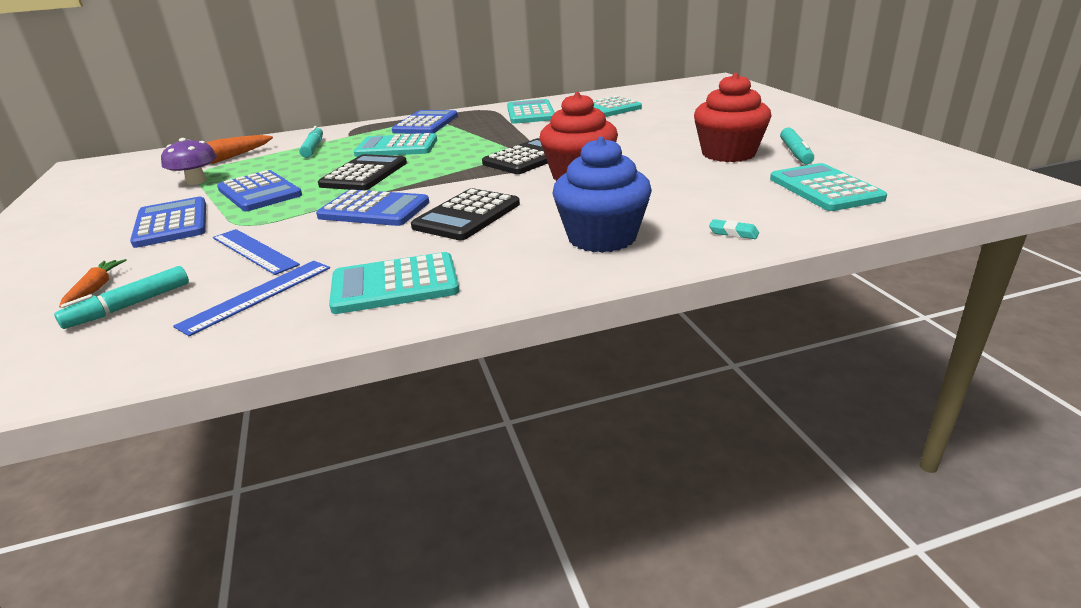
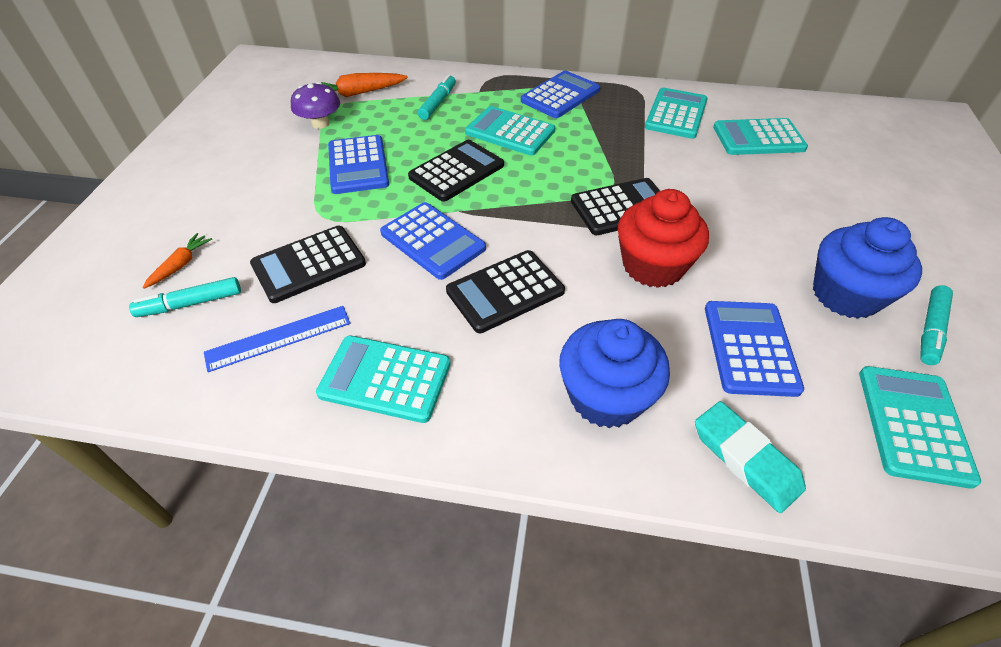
camera: 25 degrees right, 20 degrees up
(171, 223) = (272, 187): blue calculator -> blue calculator (750, 348)
(254, 251) = (309, 264): blue ruler -> black calculator
(728, 154) = (845, 295): red cupcake -> blue cupcake
(733, 233) = (745, 459): turquoise eraser -> turquoise eraser, size x2.07

